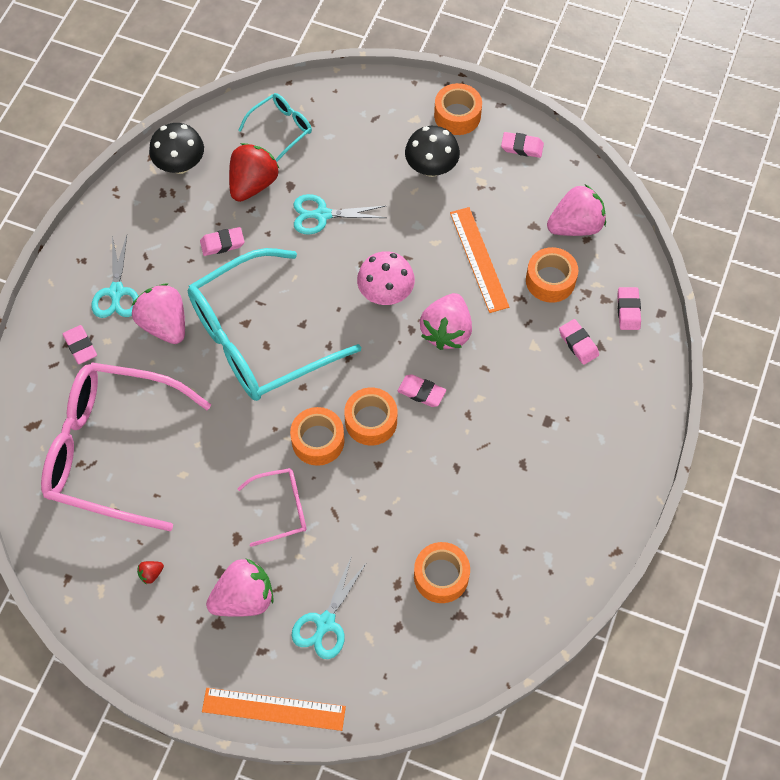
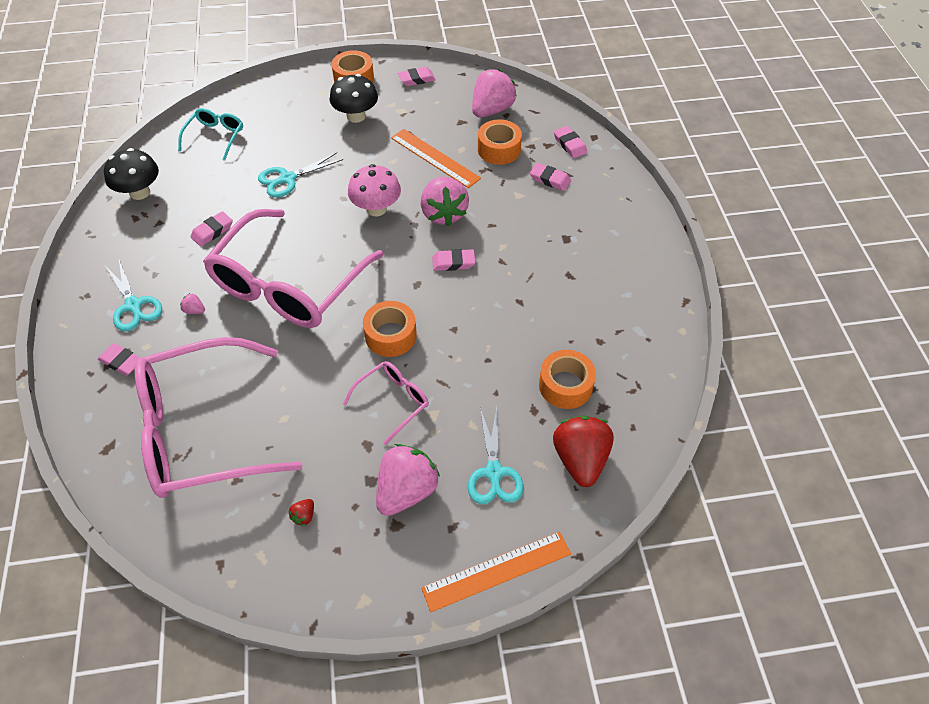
camera: 30 degrees left, 10 degrees down
(164, 324) = (194, 310): pink strawberry -> pink strawberry, size x0.40
(253, 184) = (214, 181): red strawberry -> red strawberry (580, 459)
(260, 337) = (289, 283): turquoise glasses -> pink glasses
(371, 421) = (426, 301): orange tape -> none

